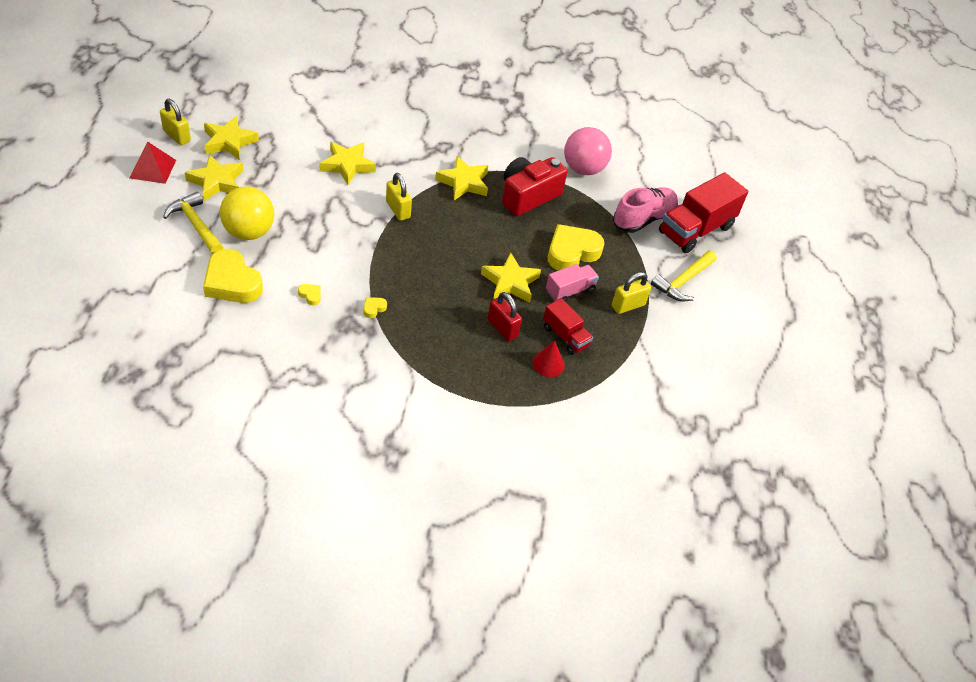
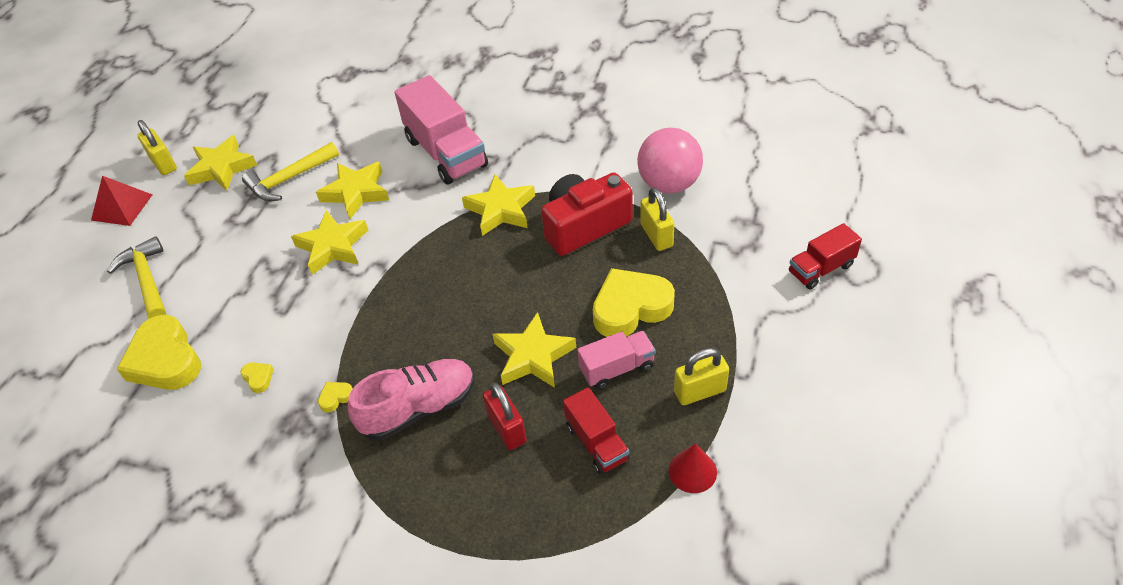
camera: 20 degrees right, 0 degrees up
(216, 182) = (190, 221): yellow star -> yellow star (333, 246)
(249, 232) = (208, 288): yellow ball -> none
(398, 210) = (405, 251): yellow padlock -> yellow padlock (656, 235)
(411, 138) = (446, 153): none -> pink truck
(548, 364) = (562, 488): red cone -> red cone (692, 471)
(643, 219) = (744, 254): pink shoe -> pink shoe (419, 408)
(683, 281) = (791, 351): yellow hammer -> yellow hammer (289, 179)
(696, 230) = (821, 269): red truck -> red truck, size x0.55

